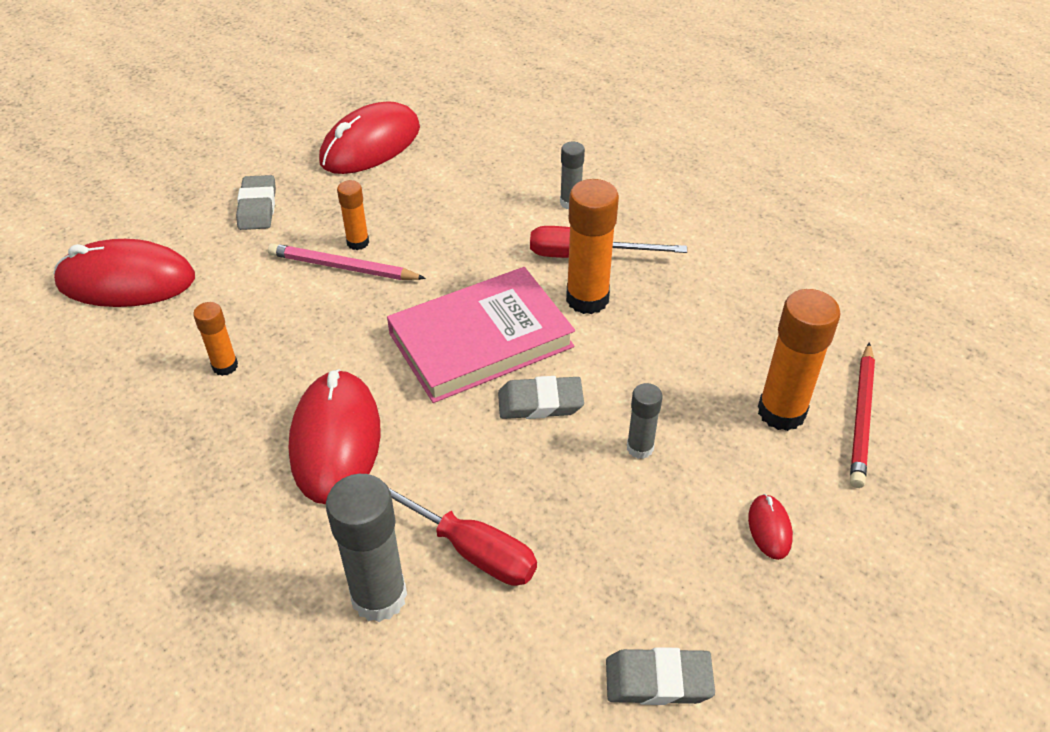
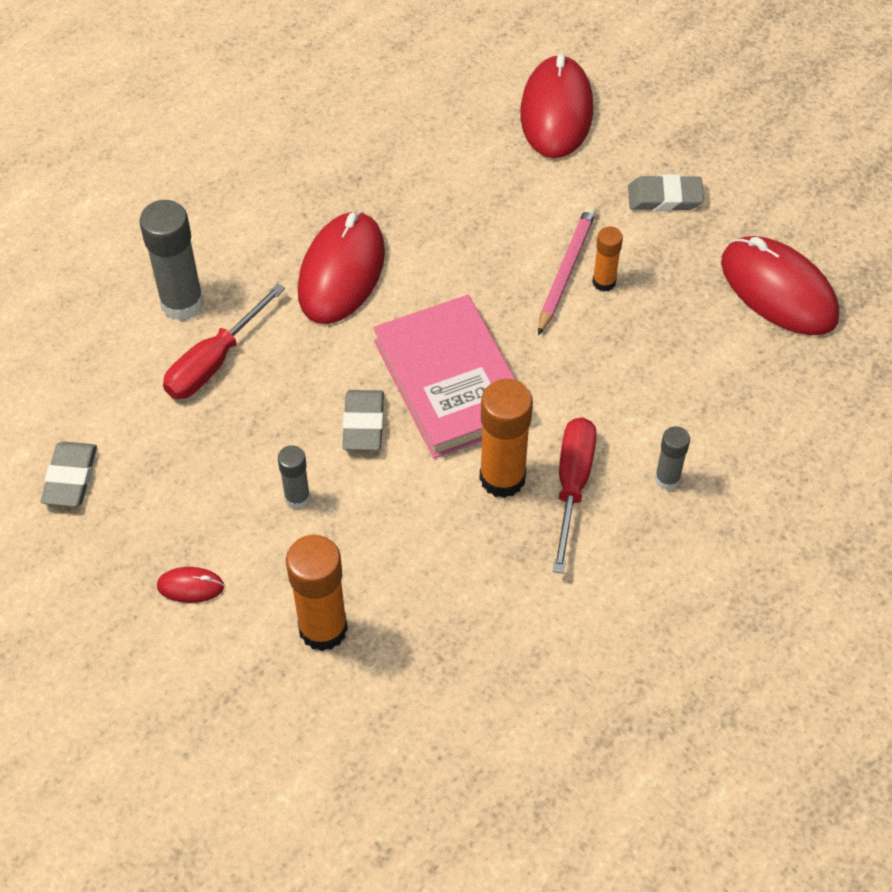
camera: 95 degrees right, 10 degrees up
(225, 366) = (438, 191): orange glue stick -> none
(335, 440) = (341, 272): red mouse -> red mouse turned 75 degrees counterclockwise
(861, 417) = (305, 702): red pencil -> none

